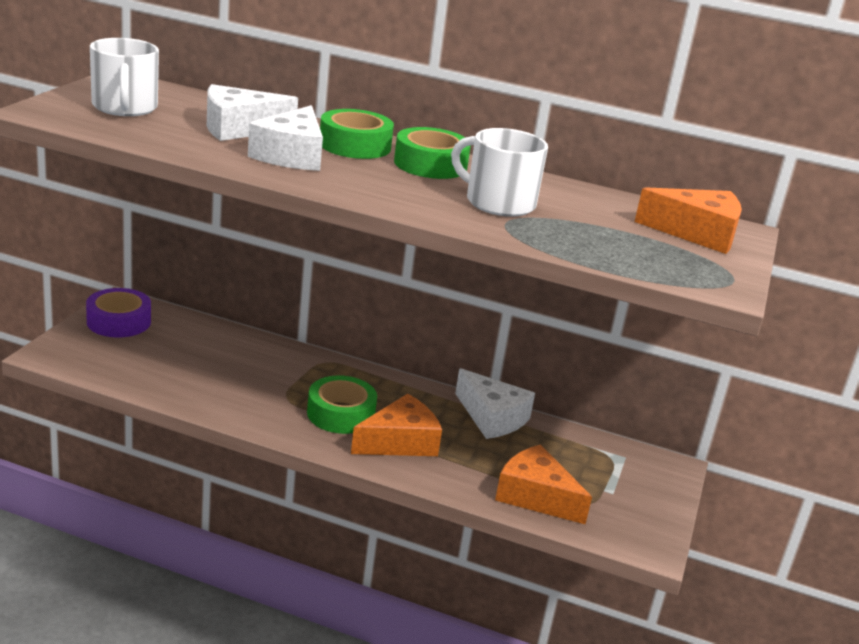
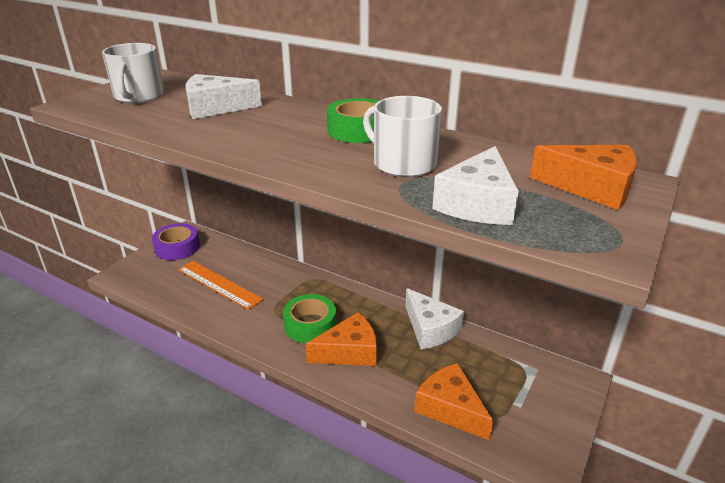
camera: 15 degrees right, 5 degrees up
(199, 367) = (219, 284): none -> orange ruler
(292, 155) = (243, 128): white cheese -> white cheese (478, 204)
(355, 145) = (302, 117): green tape -> none

